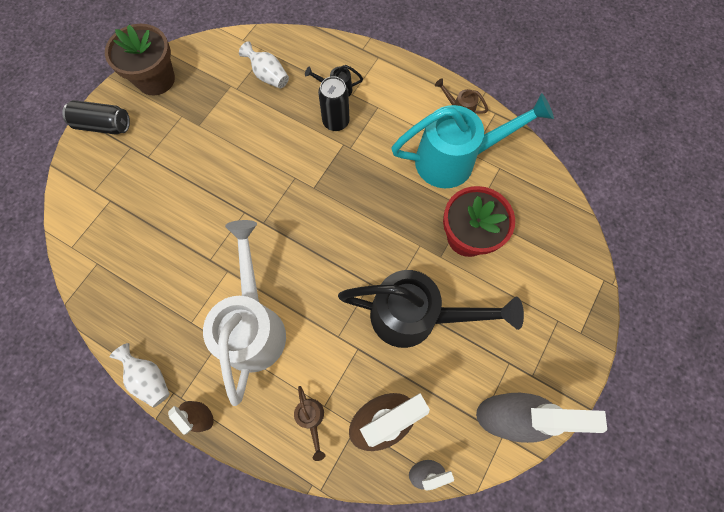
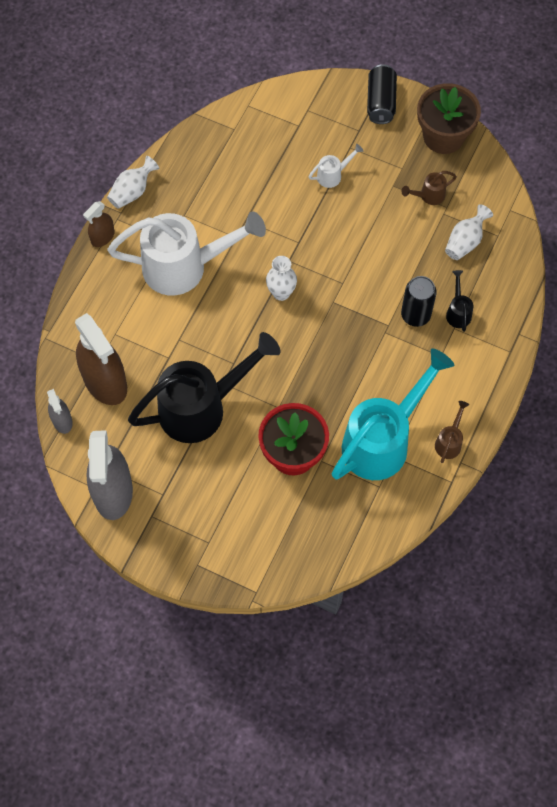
camera: 85 degrees right, 5 degrees down
(175, 174) = (333, 175): none -> white watering can
(298, 233) = (281, 293): none -> white vase
(311, 419) = (103, 324): brown watering can -> brown watering can (428, 196)
(416, 317) = (203, 407): black watering can -> black watering can turned 120 degrees counterclockwise
(456, 160) = (383, 440): turquoise watering can -> turquoise watering can turned 120 degrees counterclockwise

